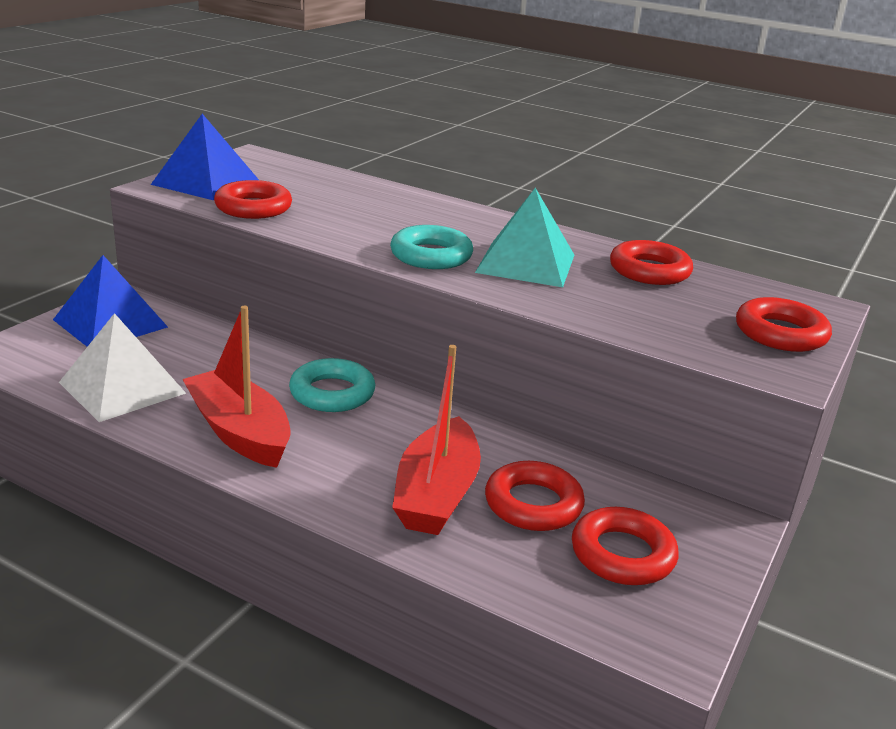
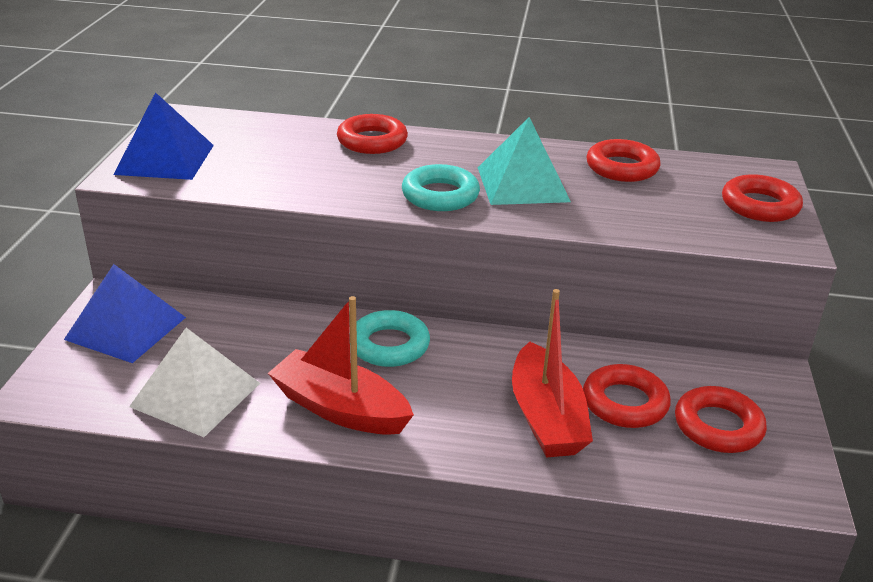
camera: 20 degrees left, 5 degrees up
(253, 207) = (238, 179): red ring -> red ring (372, 141)

